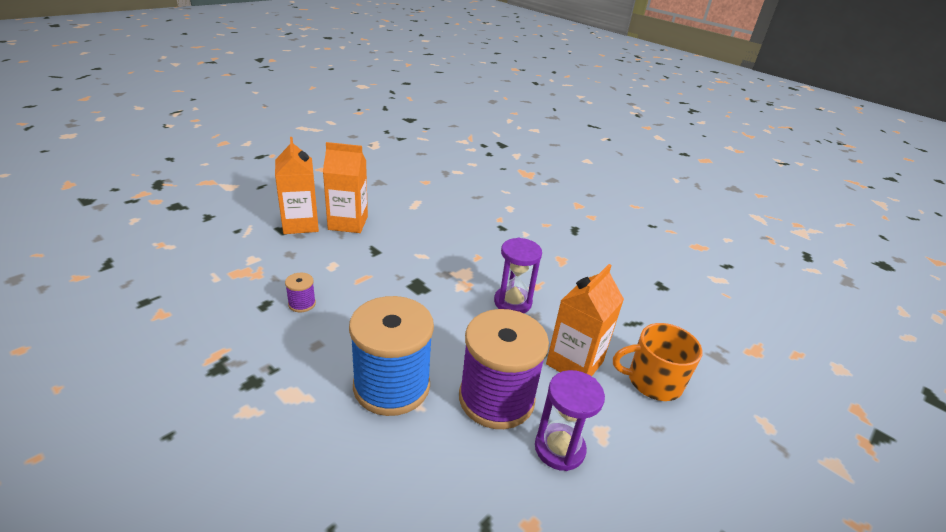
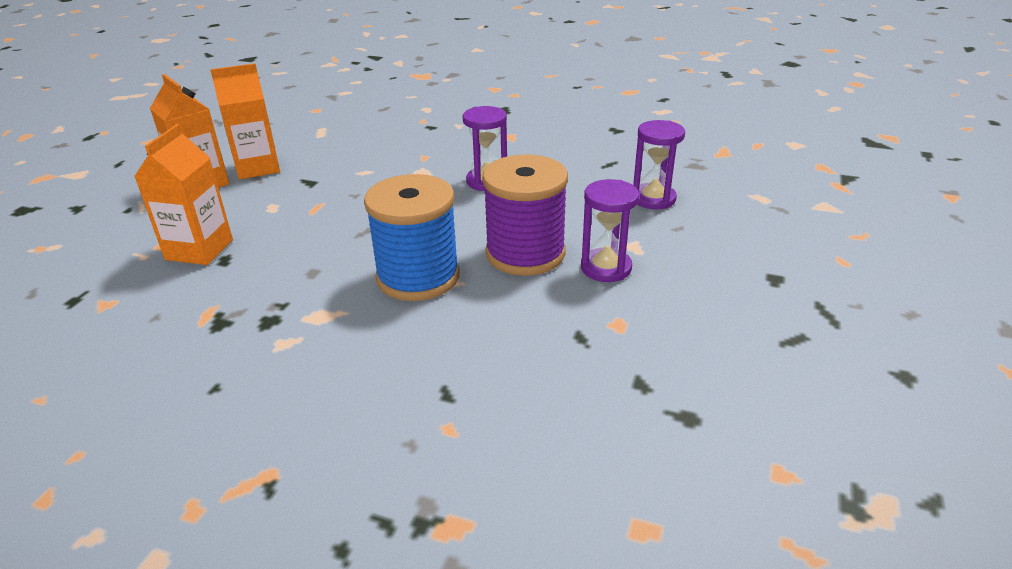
camera: 20 degrees left, 0 degrees up
(302, 304) = (266, 246): purple spool -> none
(574, 363) = (577, 207): orange carton -> orange carton (199, 250)
(653, 381) = (653, 199): orange mug -> purple hourglass

